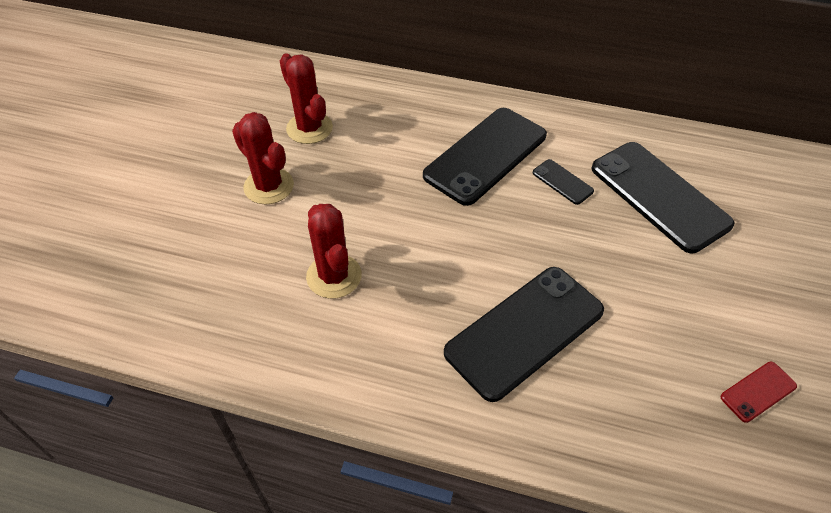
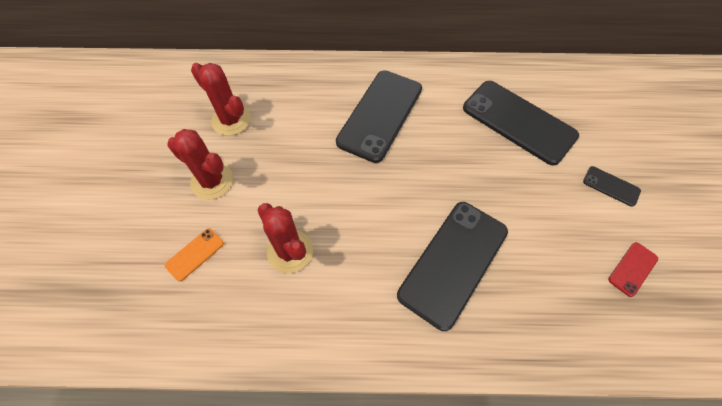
camera: 15 degrees left, 10 degrees up
(227, 255) = (195, 254): none -> orange phone
(562, 182) = (445, 125): black phone -> black phone (611, 186)

